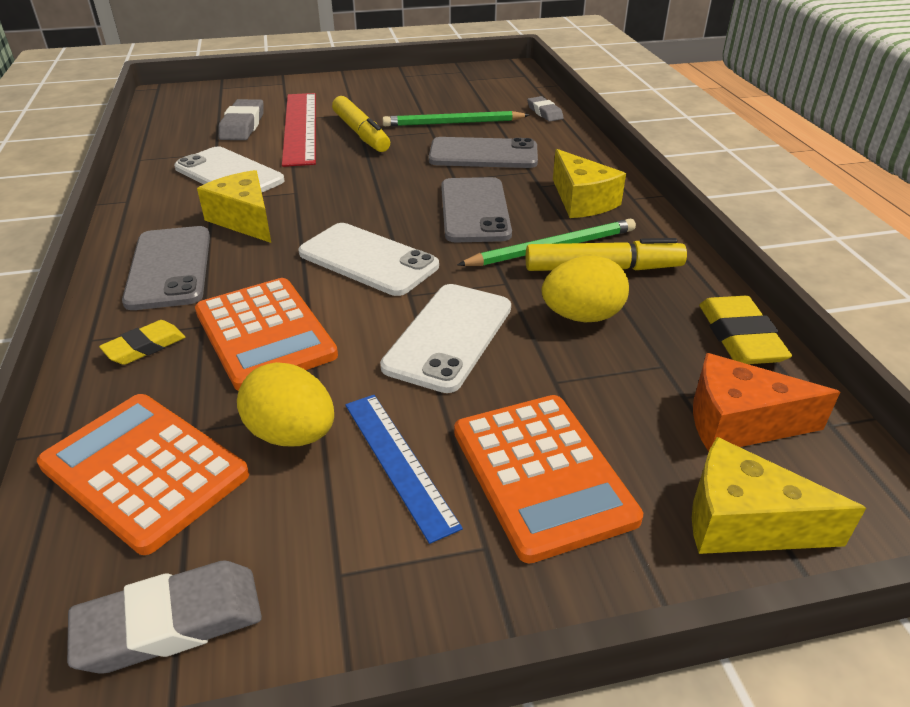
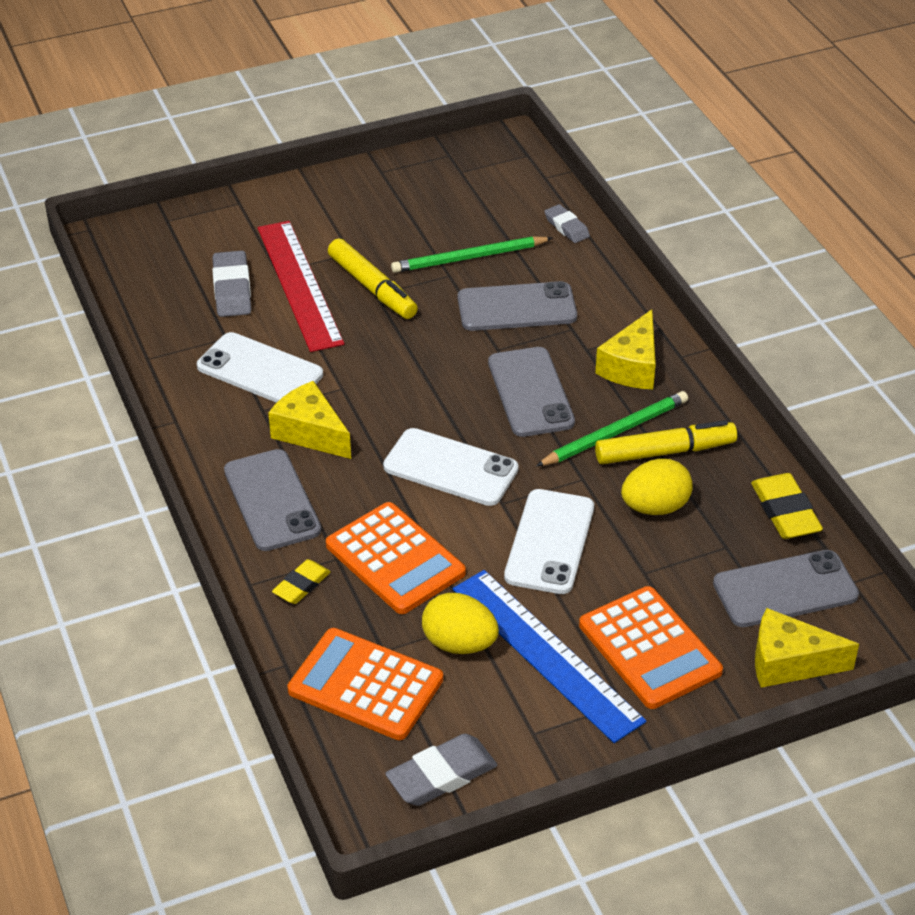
camera: 10 degrees left, 5 degrees up
(399, 462) = (546, 654): blue ruler -> blue ruler, size x1.68
(582, 201) = (632, 366): yellow cheese -> yellow cheese turned 60 degrees clockwise
(738, 423) = (785, 589): orange cheese -> grey phone

